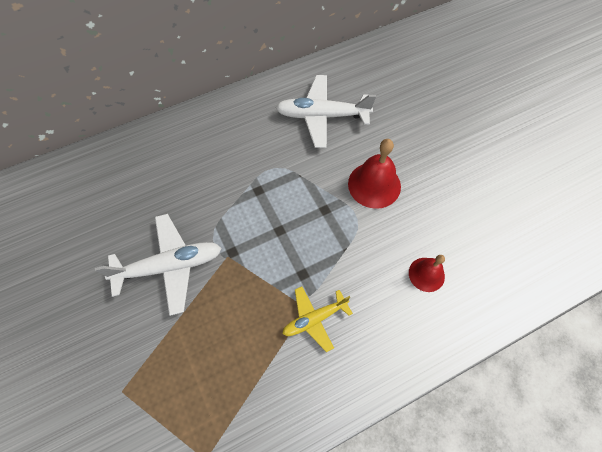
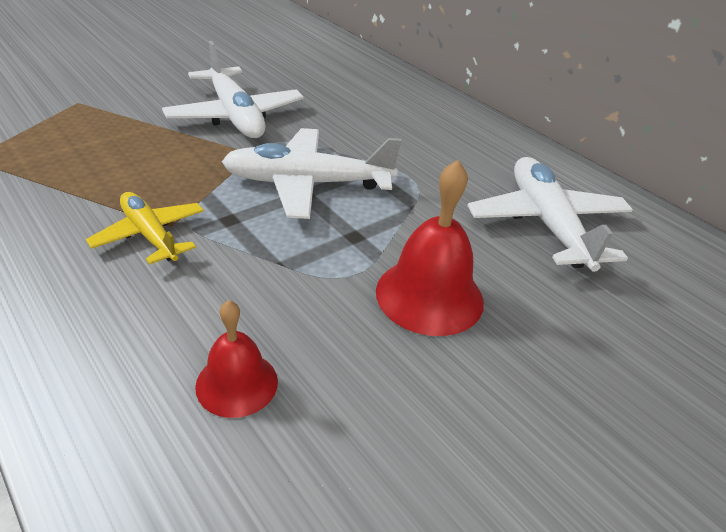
camera: 75 degrees right, 25 degrees down
(270, 227) = (307, 184): none -> white plane

